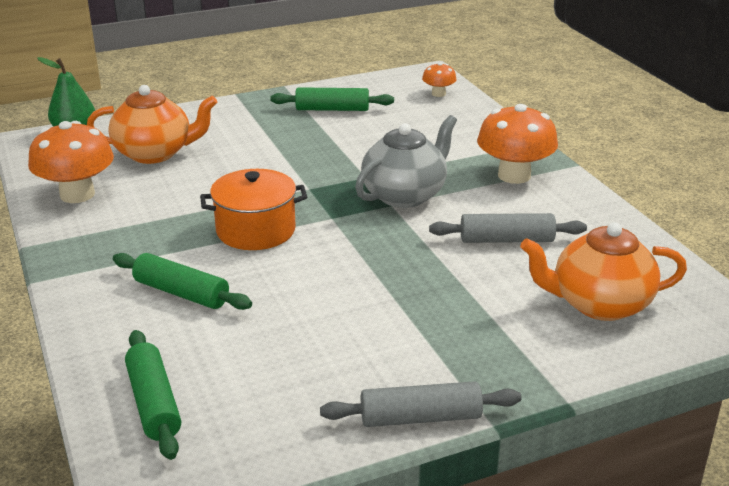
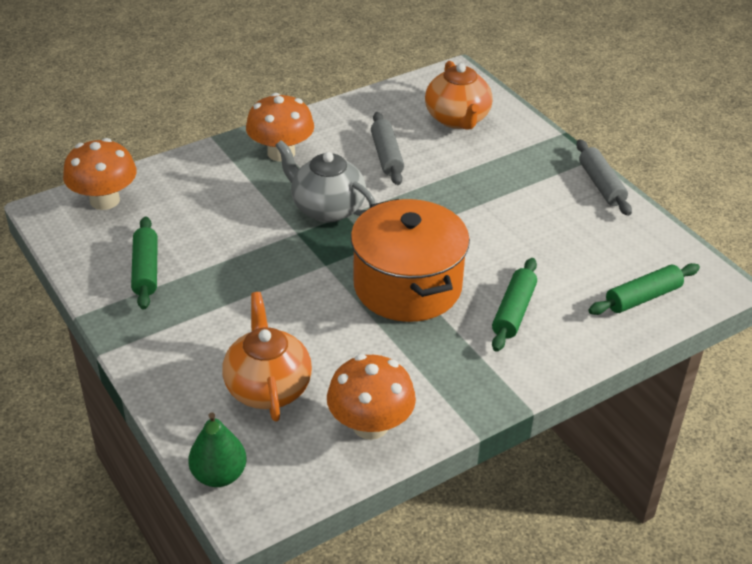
camera: 100 degrees left, 10 degrees up
(256, 230) = (407, 286): orange pot -> orange pot, size x1.54
(438, 94) = (104, 200): orange mushroom -> orange mushroom, size x1.97

